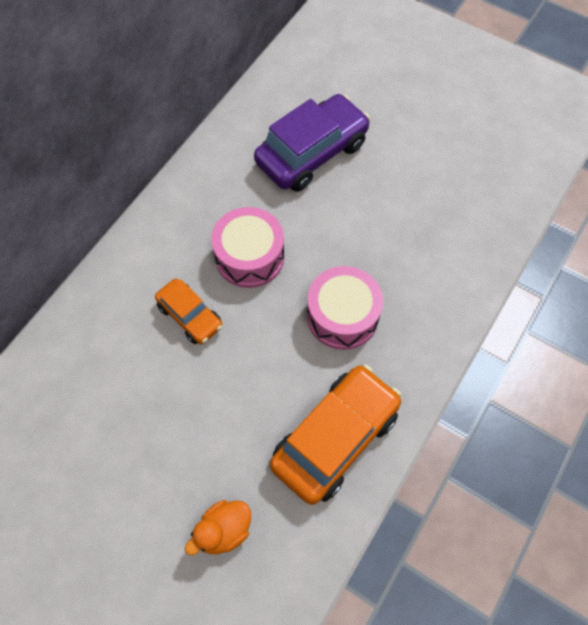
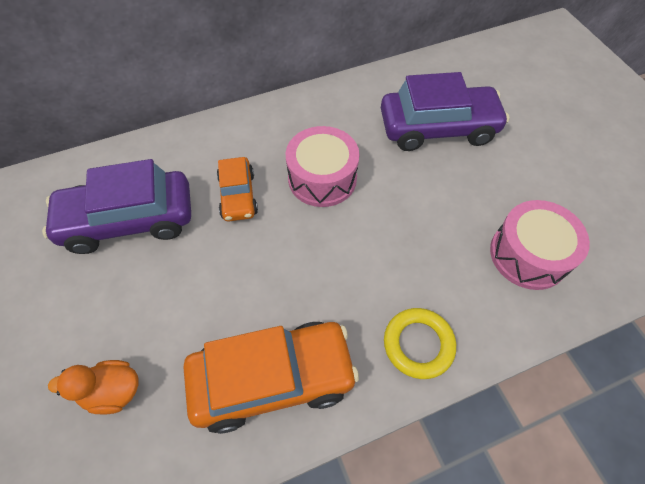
camera: 35 degrees right, 5 degrees down
(112, 397) = (129, 220): none -> purple car
(342, 316) = (364, 273): pink drum -> pink drum (528, 255)
(418, 344) = (418, 344): none -> yellow ring

